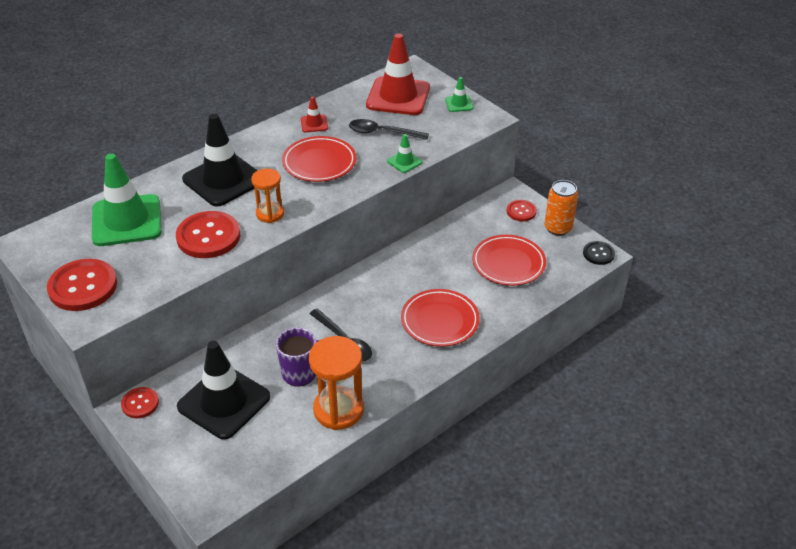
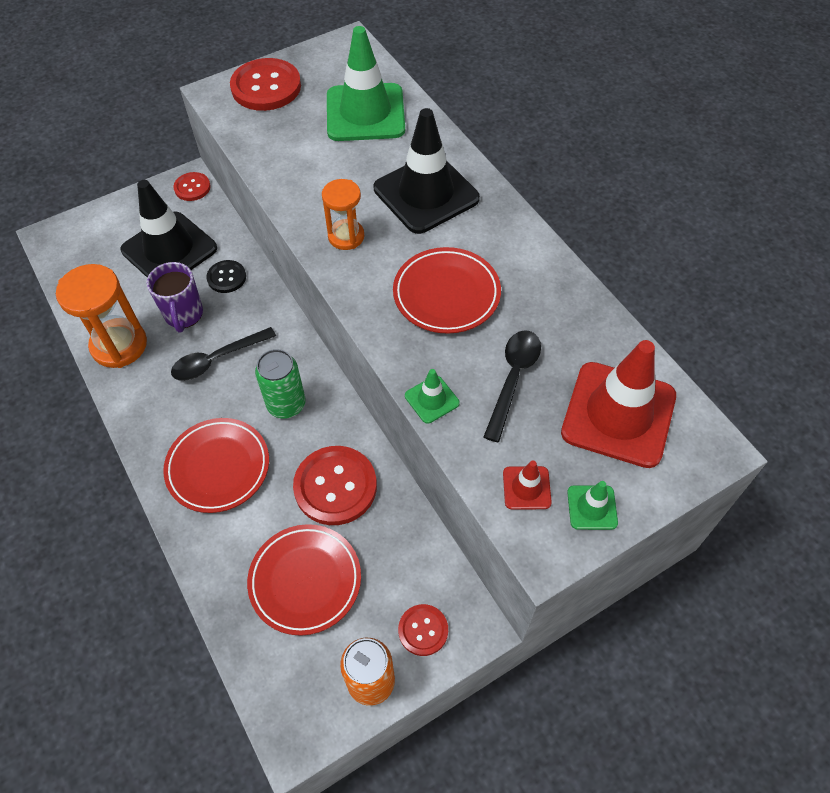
camera: 100 degrees right, 15 degrees up
(208, 236) = (318, 180): red button -> red button (335, 486)
(314, 124) = (545, 294): red traffic cone -> red traffic cone (526, 488)
(379, 294) = (286, 404): none -> green can
(598, 254) = (294, 734): black button -> black button (226, 277)

